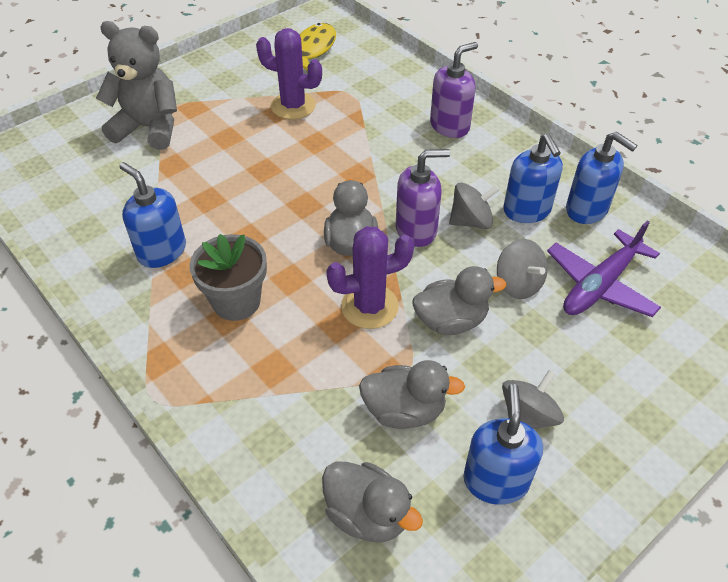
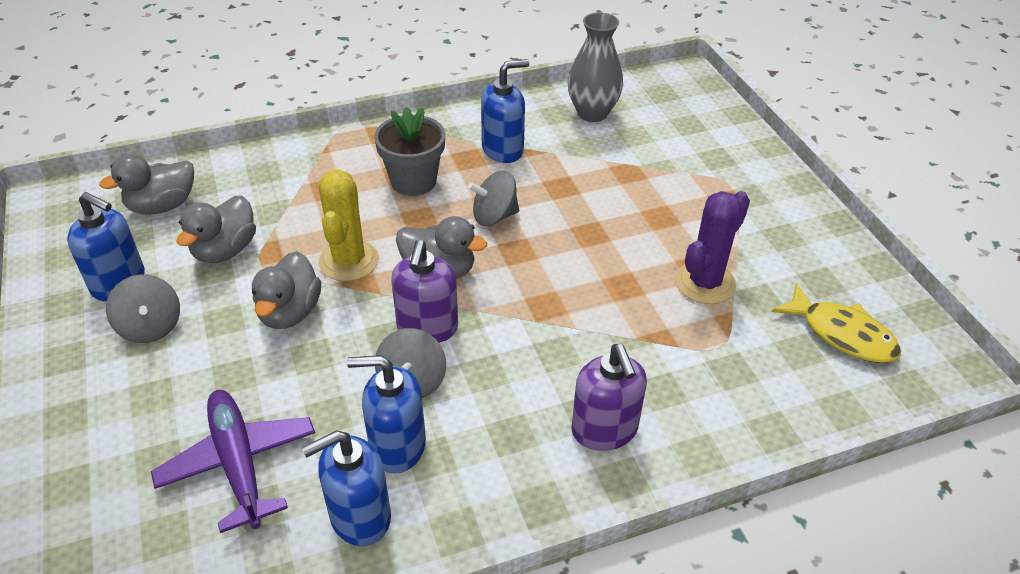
camera: 110 degrees right, 5 degrees down
(80, 204) = (592, 113): none -> grey vase
(149, 128) = (698, 165): grey teddy bear -> none
(369, 306) = (349, 261): purple cactus -> yellow cactus
(518, 284) = (295, 386): grey spinning top -> grey spinning top (494, 216)

